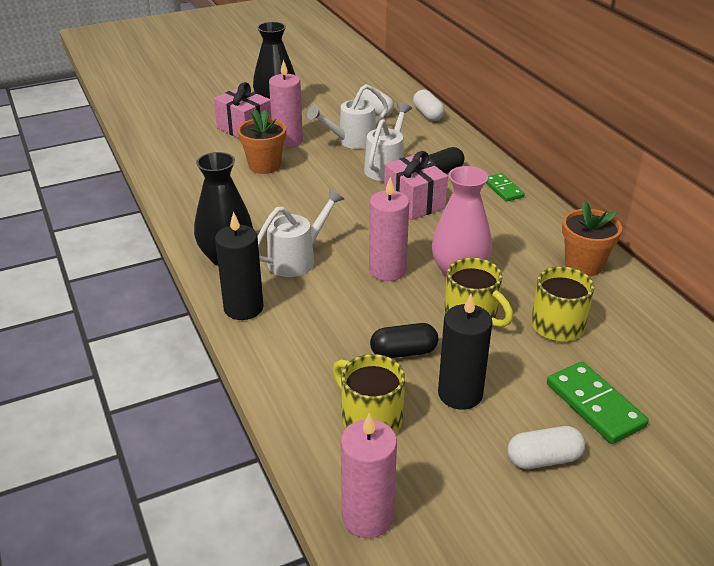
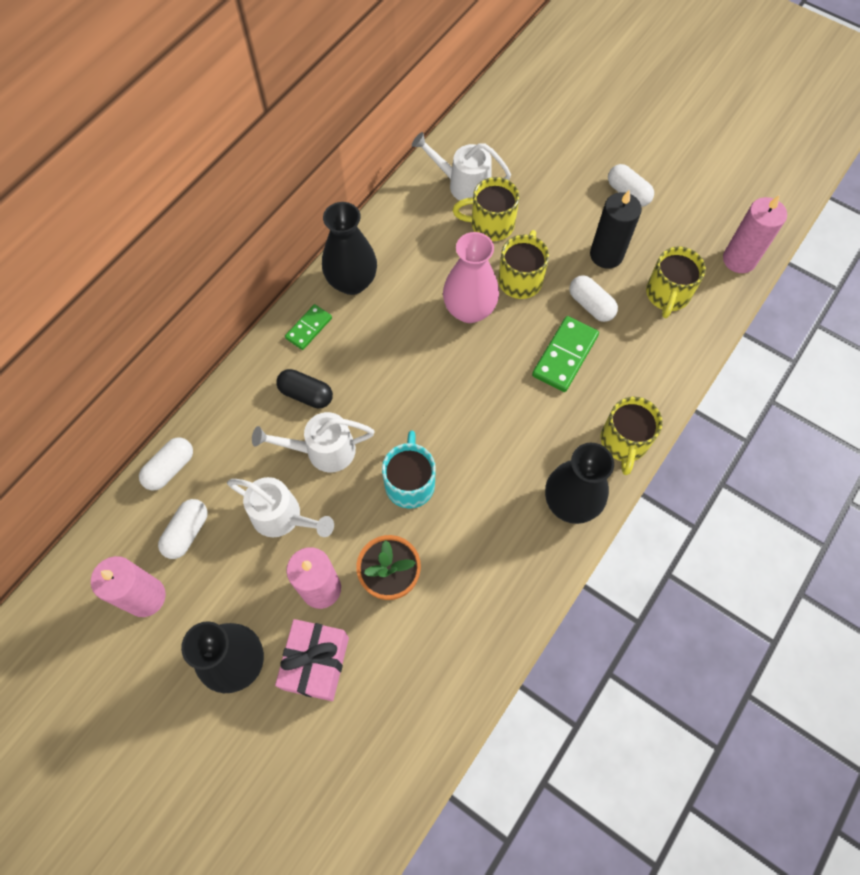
camera: 120 degrees left, 30 degrees up
(243, 308) = (624, 442): black candle -> yellow mug
(297, 259) = (532, 441): white watering can -> white watering can (463, 184)
(324, 193) = (410, 483): none -> turquoise mug
(387, 270) = (501, 363): pink candle -> pink candle (145, 597)
(403, 352) = (591, 305): black capsule -> white capsule
(414, 202) = (378, 392): pink gift -> none
(538, 221) = (352, 282): none -> black vase
(583, 265) = (400, 231): orange flower pot -> none
(594, 405) = (561, 182): green domino -> green domino (565, 356)

